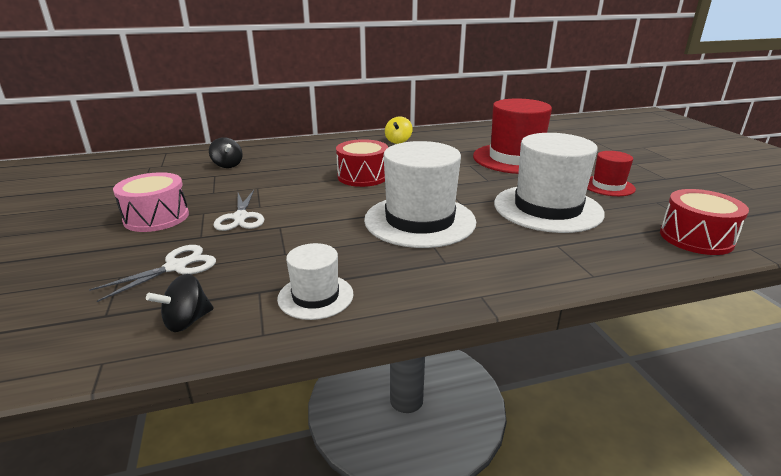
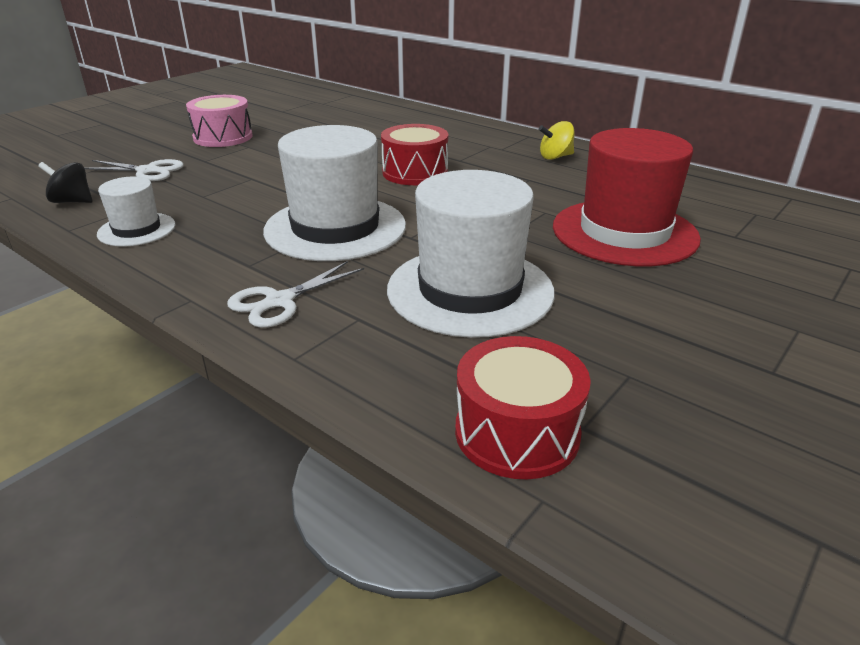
camera: 55 degrees right, 5 degrees up
(227, 165) = (358, 120): black spinning top -> none
(241, 217) = (254, 160): white scissors -> white scissors (280, 301)
(608, 186) = (631, 321): red hat -> none

